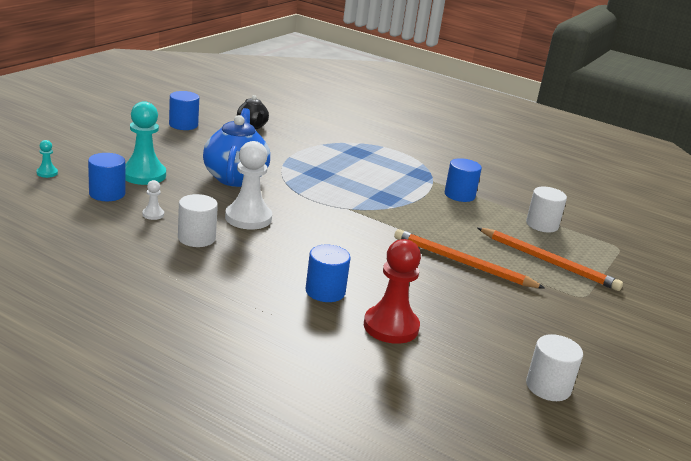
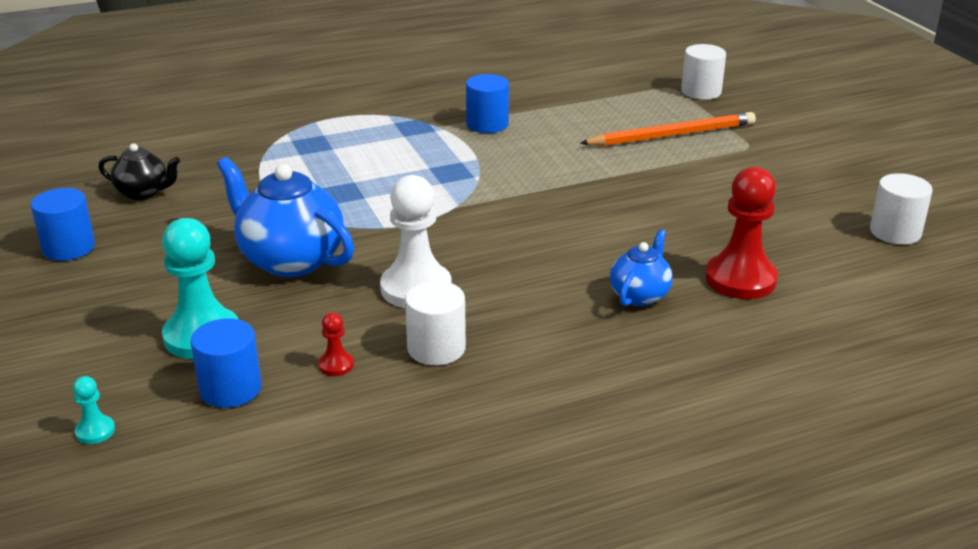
camera: 50 degrees left, 5 degrees up
(153, 214) = (336, 365): white pawn -> red pawn
(325, 291) = (640, 295): blue cylinder -> blue teapot
(462, 263) = (639, 184): orange pencil -> none
(542, 225) = (594, 106): white cylinder -> white cylinder (701, 91)

